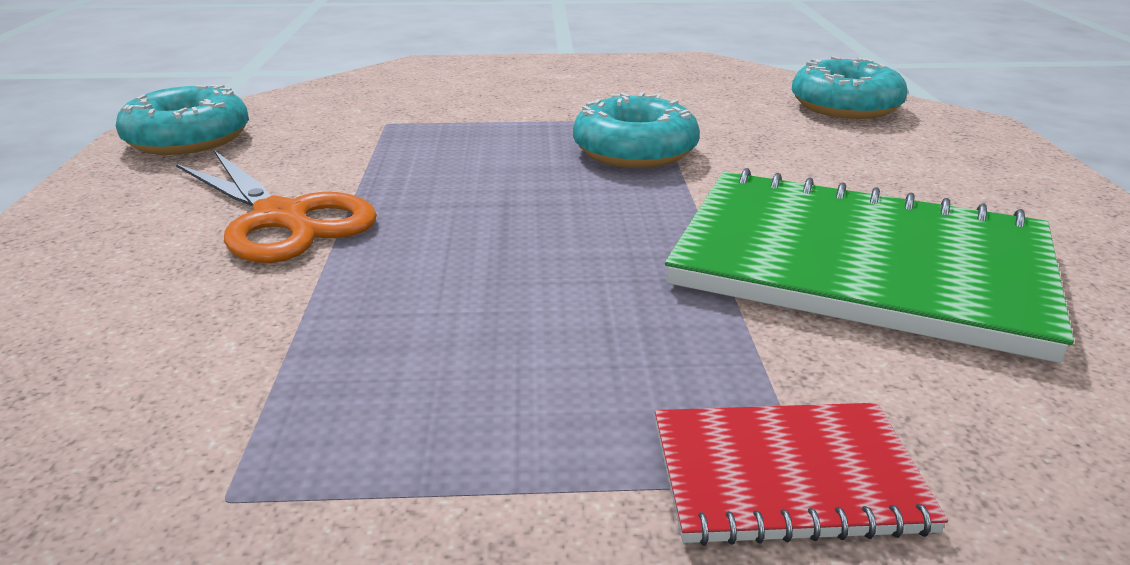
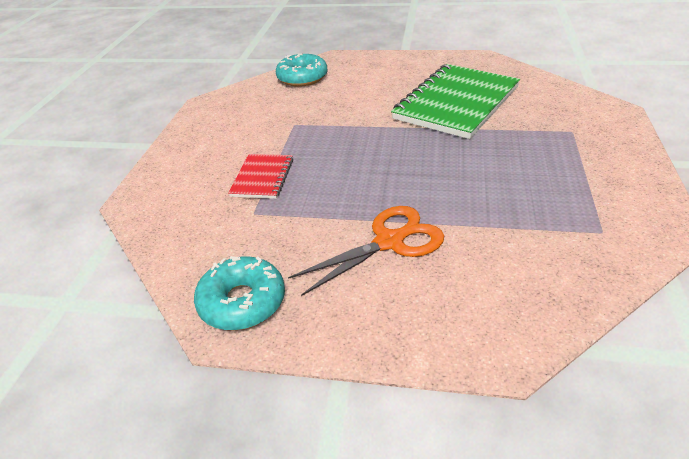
camera: 75 degrees left, 10 degrees up
(634, 151) = (335, 134): turquoise donut -> none
(786, 476) = (571, 134): red notebook -> red notebook (262, 178)

